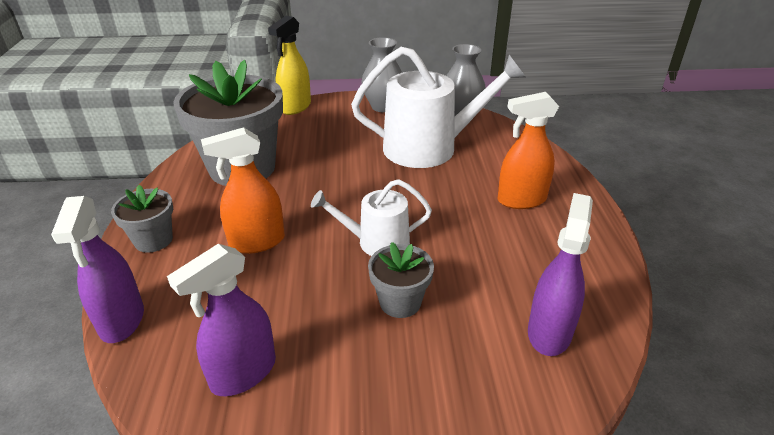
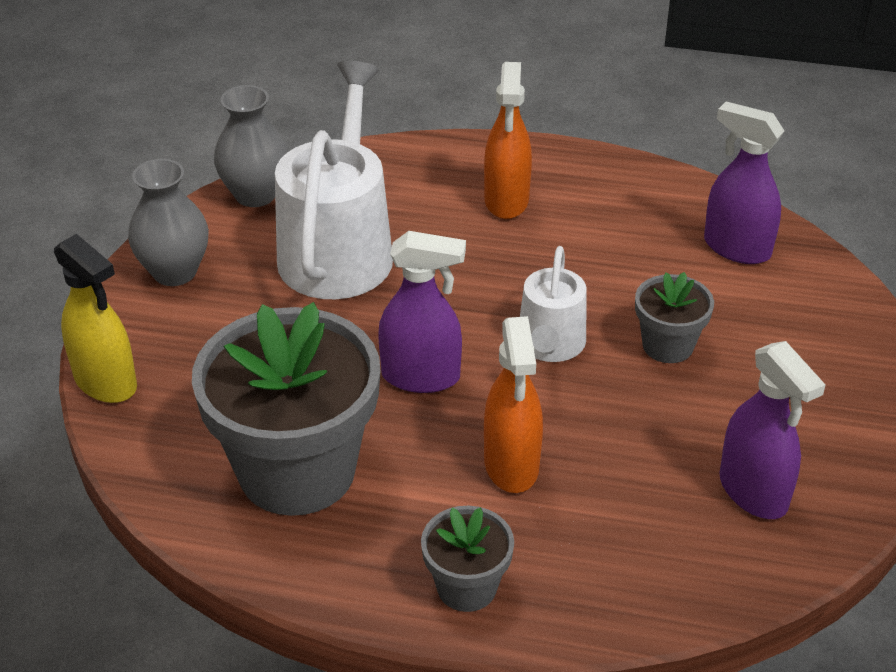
camera: 75 degrees left, 5 degrees up
(122, 320) = (641, 614): purple spray bottle -> purple spray bottle (421, 376)

